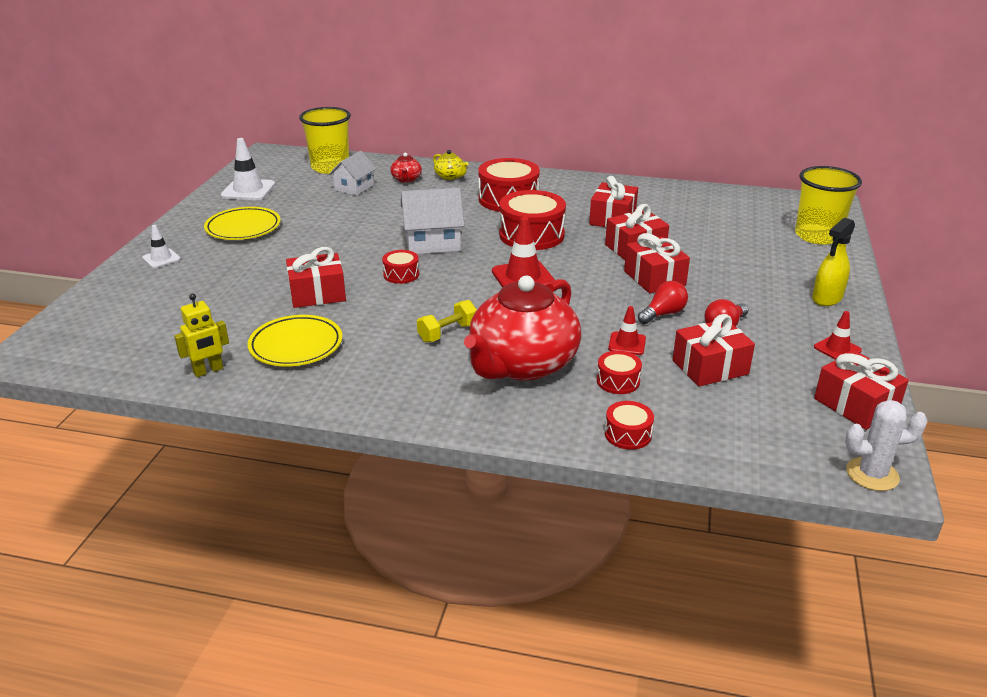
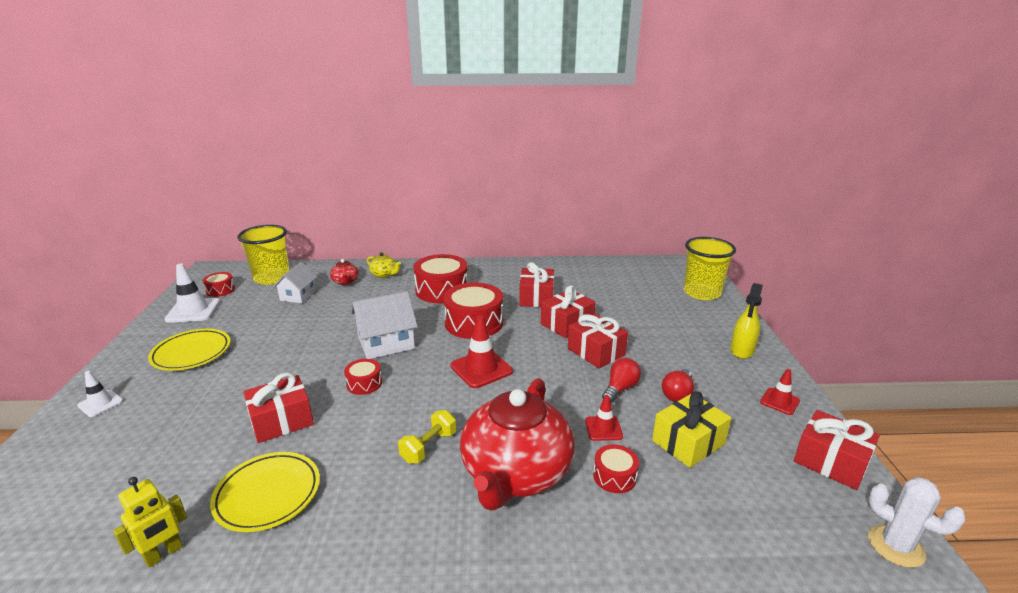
camera: 15 degrees left, 5 degrees down
(628, 434) = (653, 546): red drum -> red drum (220, 290)
(710, 367) = (688, 442): red gift -> yellow gift
(872, 474) = (896, 546): white cactus -> white cactus turned 60 degrees clockwise

